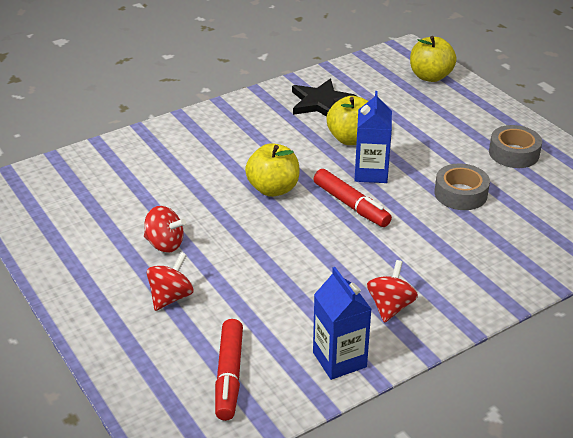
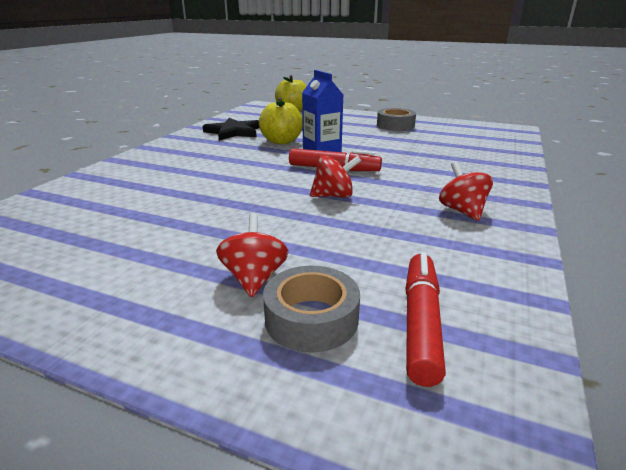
camera: 35 degrees left, 10 degrees down
(165, 244) = (194, 239): red spinning top -> red spinning top (334, 196)
(229, 375) = (421, 323): red marker -> red marker turned 135 degrees counterclockwise
(273, 189) = (257, 176): yellow apple -> none
(339, 360) = (492, 260): blue carton -> none
(460, 194) = (397, 146): grey tape -> grey tape (311, 319)

